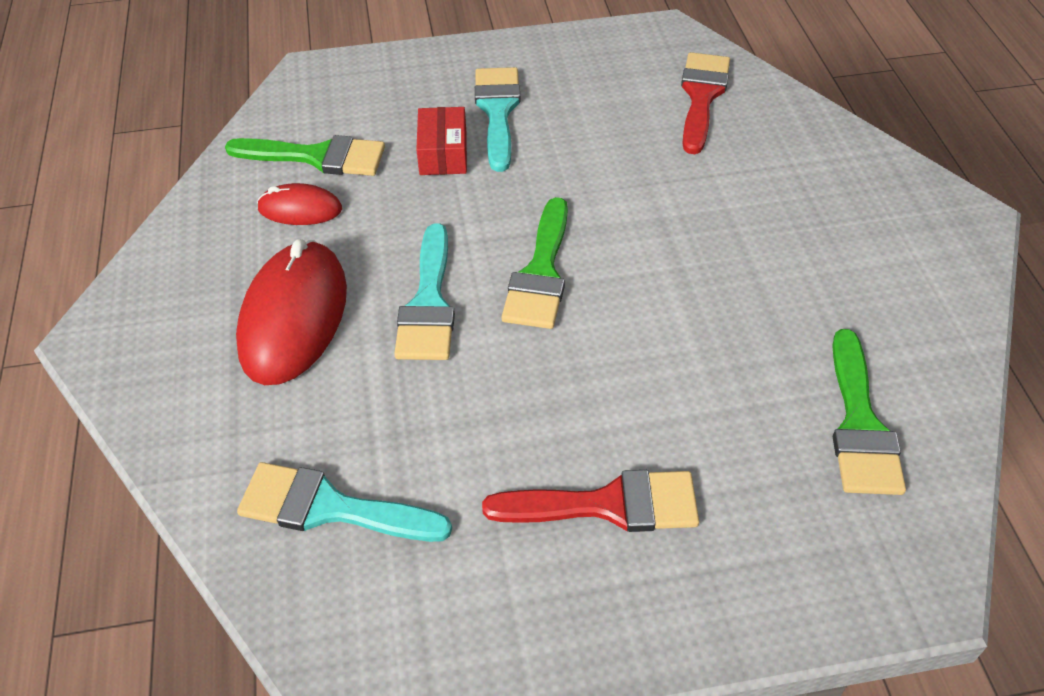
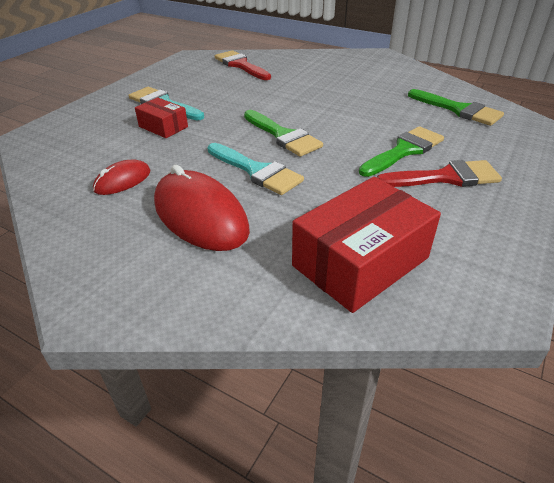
camera: 50 degrees left, 10 degrees down
(317, 157) = (95, 160): green brush -> green brush (404, 150)
(330, 508) = (360, 262): turquoise brush -> red box
(608, 504) = (445, 177): red brush -> red brush turned 45 degrees clockwise

